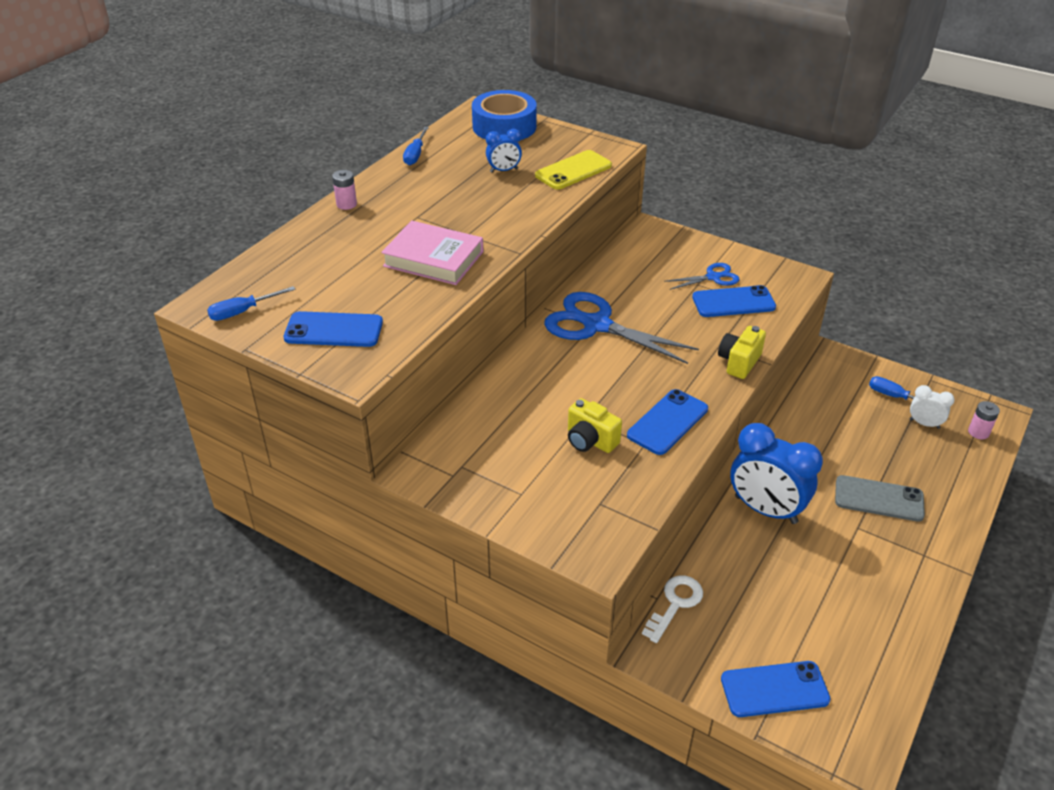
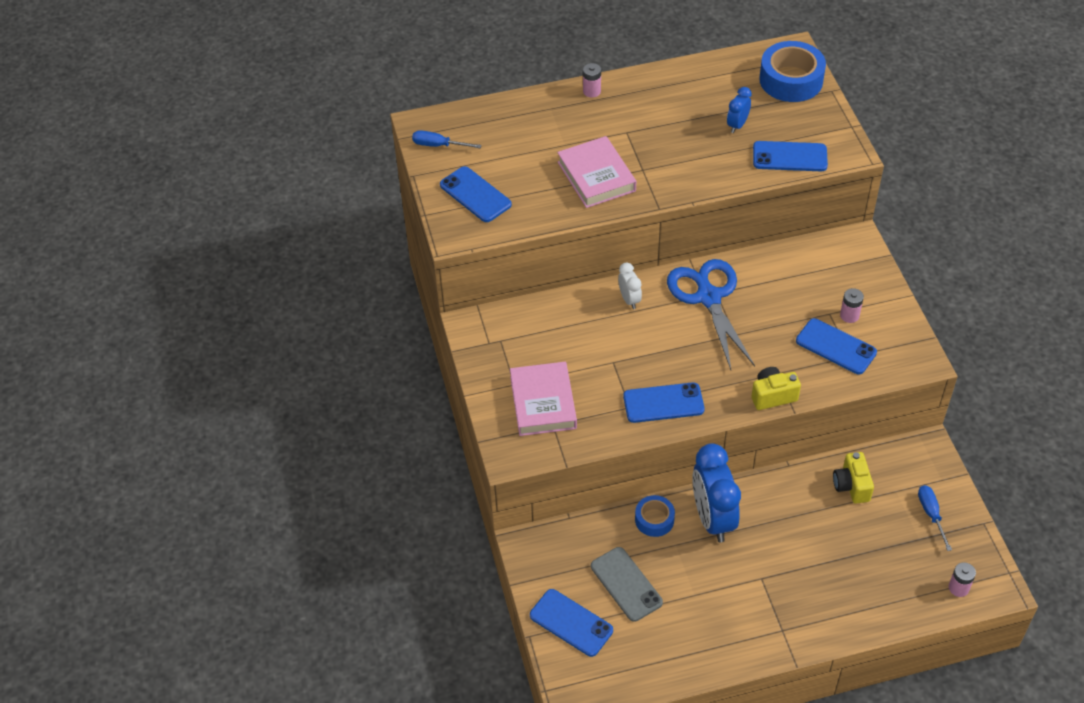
camera: 45 degrees right, 10 degrees up
(415, 155) = (690, 71): blue screwdriver -> none
(504, 170) = (737, 125): blue clock -> blue clock turned 90 degrees clockwise
(568, 491) = (543, 403): none -> pink book
(573, 171) = (789, 157): yellow phone -> blue phone
(590, 440) = (597, 379): yellow camera -> yellow camera (851, 486)
(675, 604) = (575, 529): white key -> none
(713, 277) = (849, 315): blue scissors -> pink battery
(725, 545) = (654, 519): none -> blue tape
(879, 499) = (805, 572): grey phone -> grey phone (626, 584)
(924, 424) = (923, 550): white clock -> white clock (629, 299)

